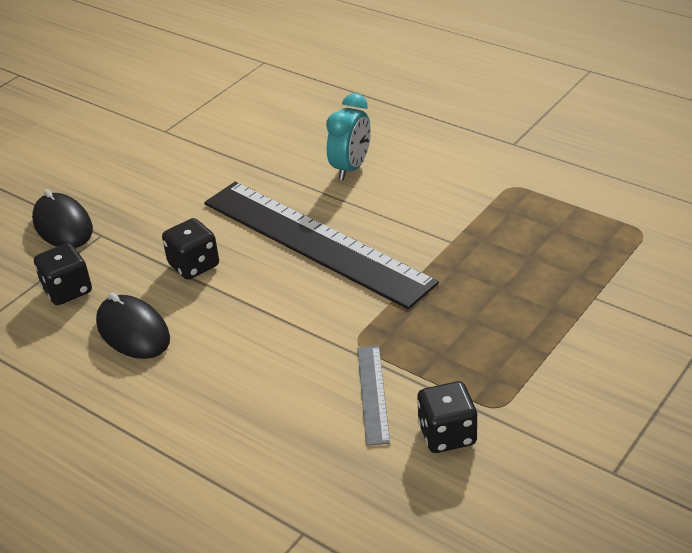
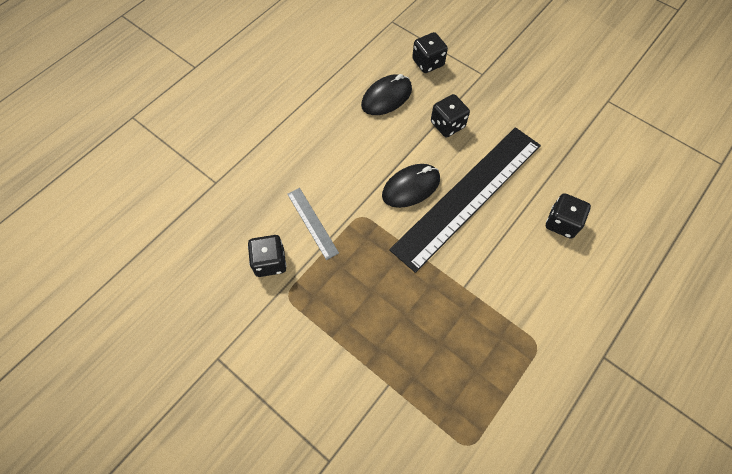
camera: 90 degrees right, 25 degrees up
(63, 226) = (492, 54): black mouse -> black mouse (411, 187)
(351, 168) = (561, 223): turquoise clock -> black dice
(372, 394) = (312, 222): grey ruler -> grey ruler turned 60 degrees clockwise

